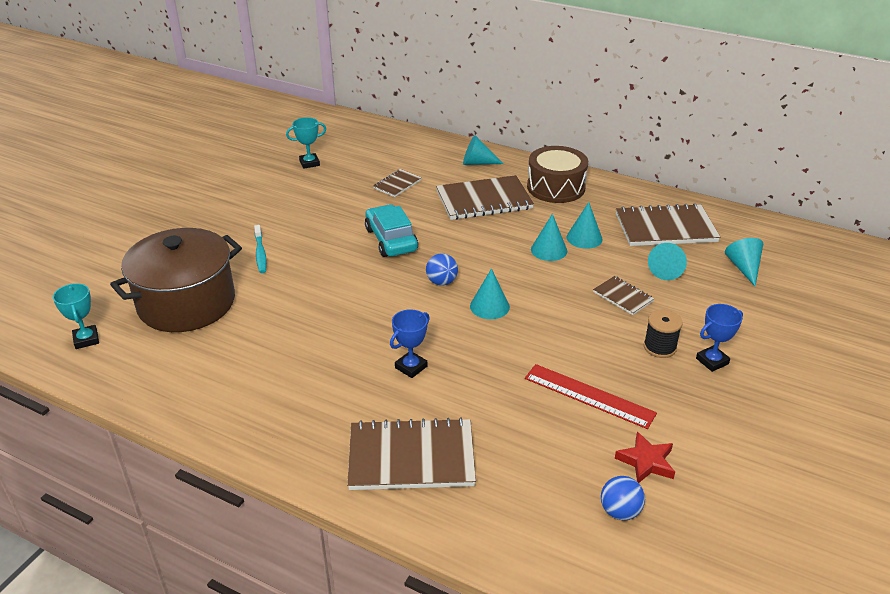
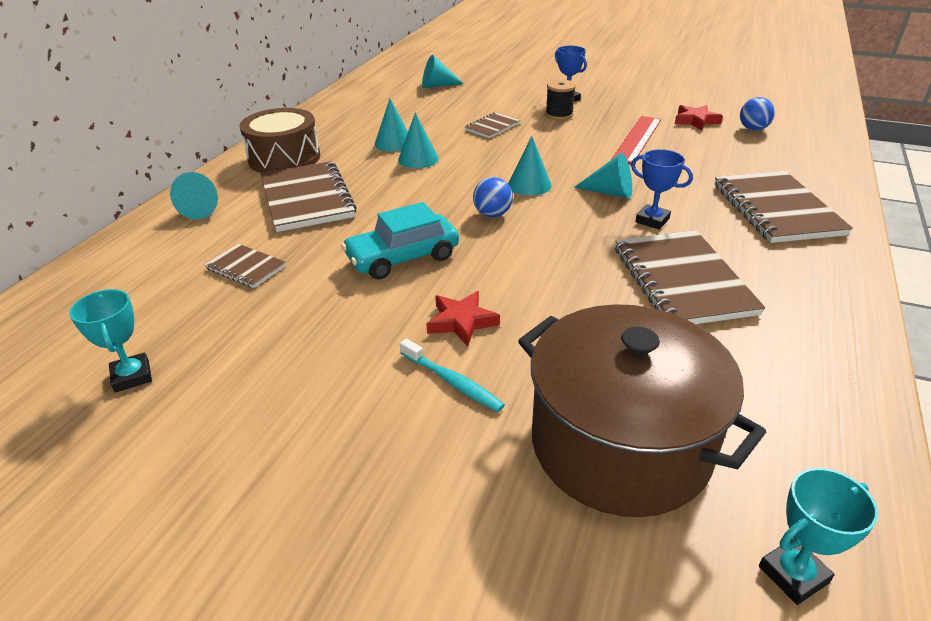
camera: 95 degrees left, 0 degrees up
(260, 253) = (452, 381): turquoise toothbrush -> turquoise toothbrush turned 60 degrees clockwise
(311, 259) = (461, 322): none -> red star
(665, 228) = (375, 110): brown notebook -> brown notebook (682, 280)
(667, 270) = (445, 110): turquoise cone -> turquoise cone (610, 192)

